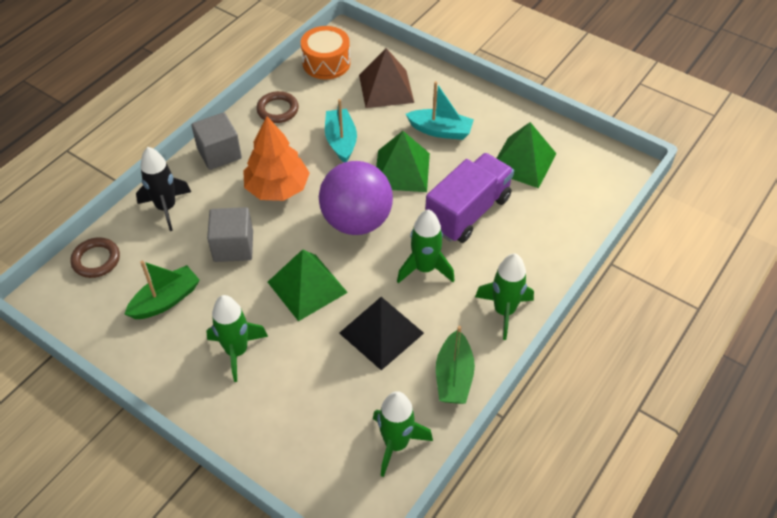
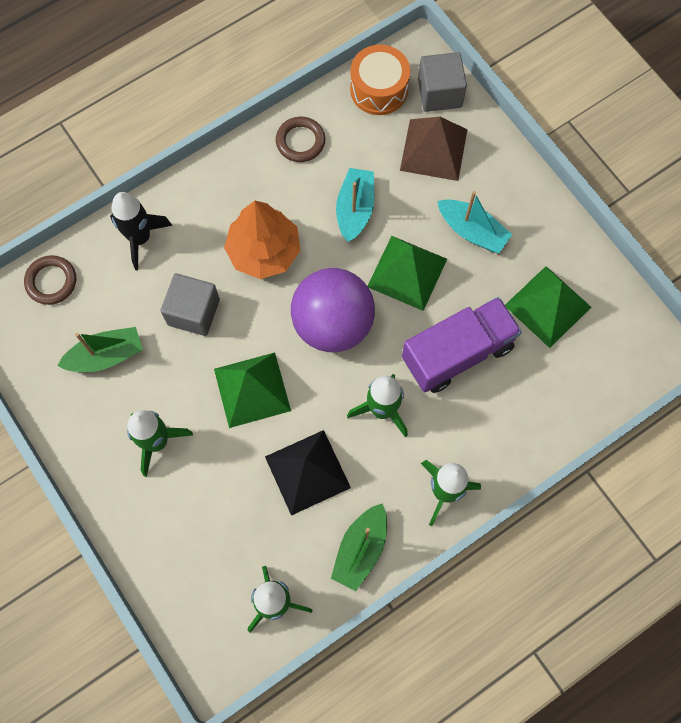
camera: 20 degrees right, 20 degrees up
(219, 153) = (217, 183): grey cube -> grey cube (439, 93)

